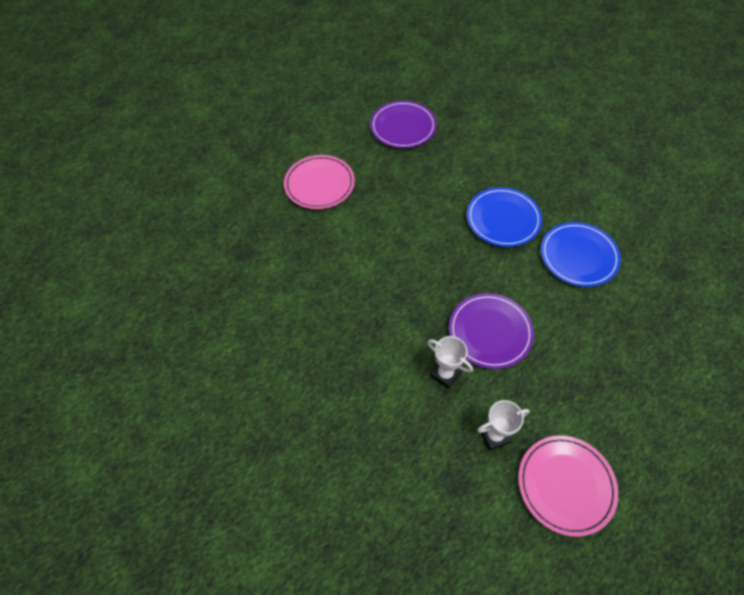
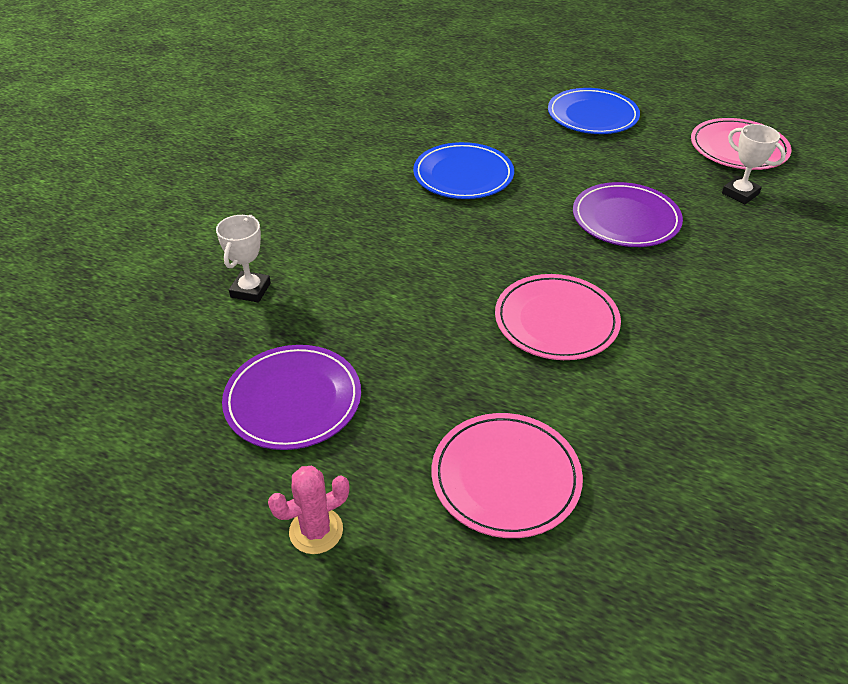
camera: 115 degrees left, 15 degrees down
(330, 120) = (316, 531): none -> pink cactus
(407, 245) = (556, 321): none -> pink plate
(445, 374) = (711, 240): white trophy -> white trophy (250, 290)
(503, 219) = (443, 241): blue plate -> blue plate (592, 115)

